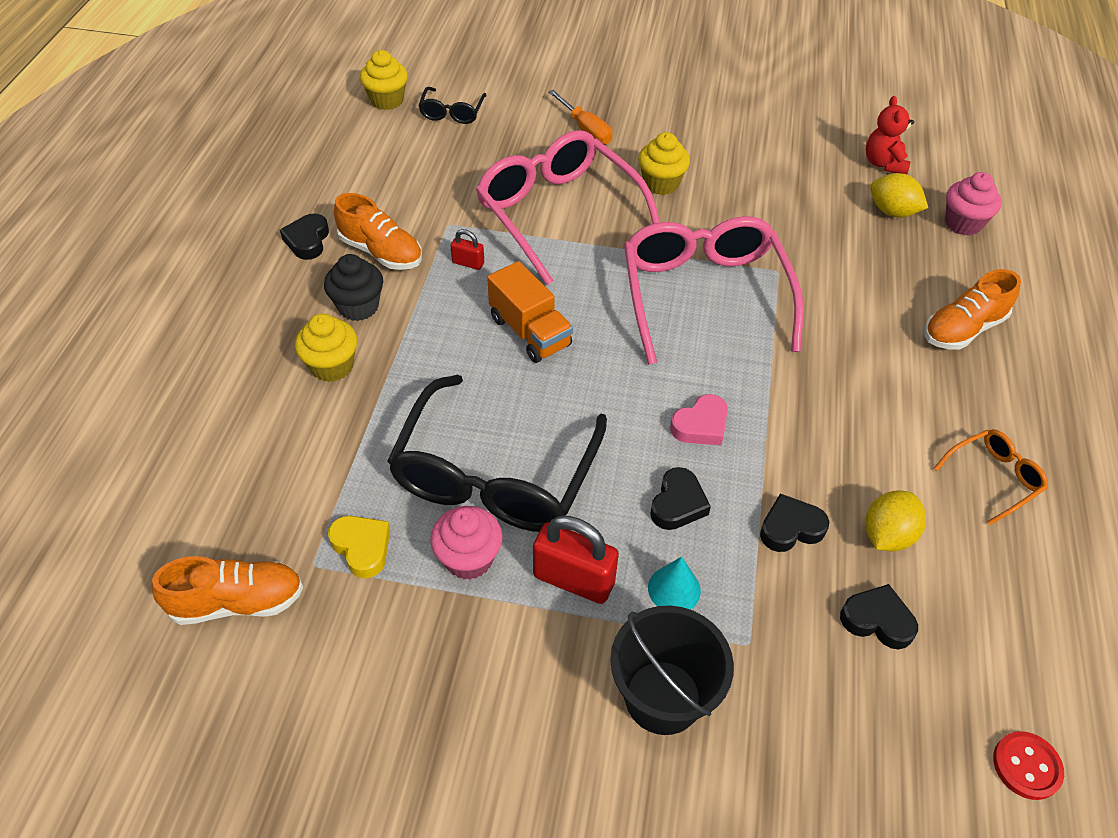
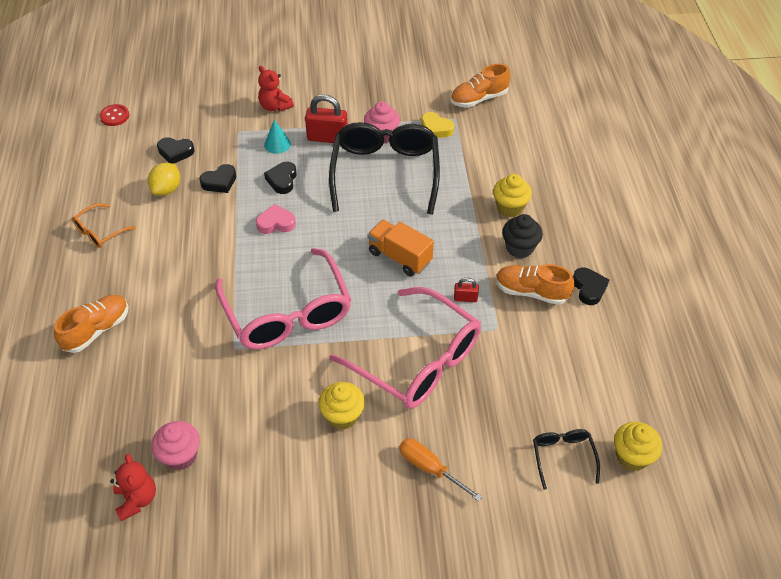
camera: 165 degrees right, 0 degrees up
(663, 697) = (275, 106): black bucket -> red teddy bear
(701, 425) = (276, 223): pink heart -> pink heart turned 45 degrees clockwise
(892, 212) = (136, 436): yellow lemon -> none
(963, 223) = (74, 438): pink cupcake -> pink cupcake (180, 456)

